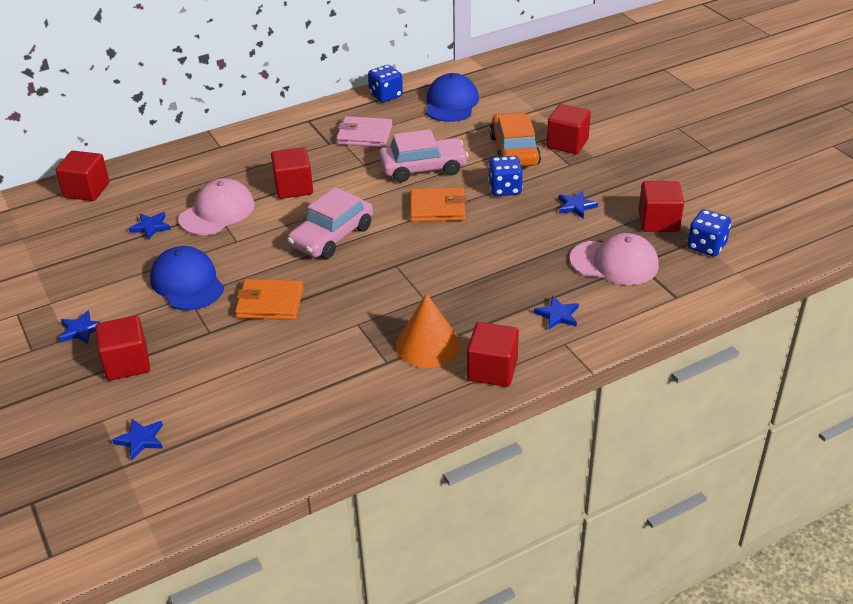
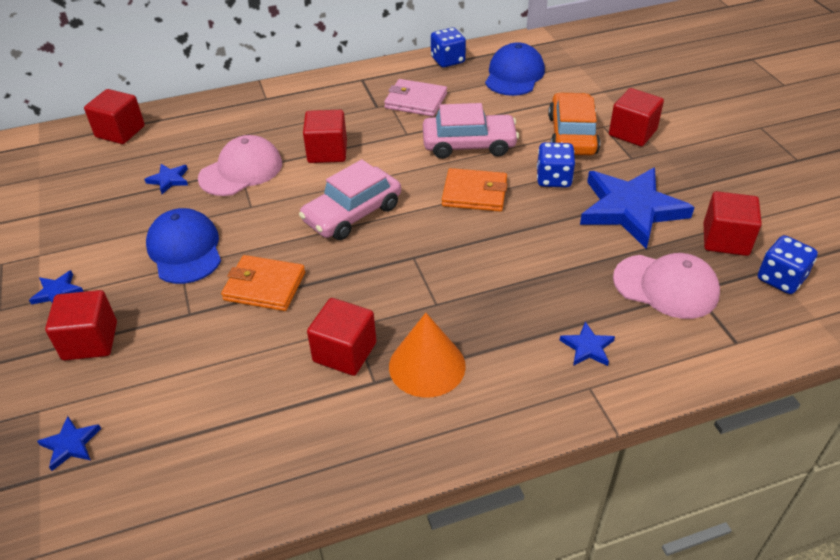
camera: 10 degrees right, 5 degrees up
(492, 370) = (496, 412): red cube -> red cube (344, 352)
(576, 206) = (631, 209): blue star -> blue star, size x2.40

